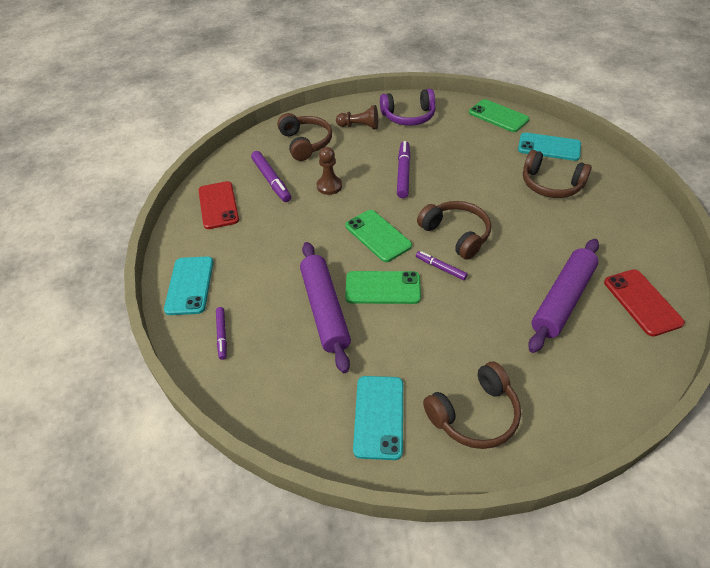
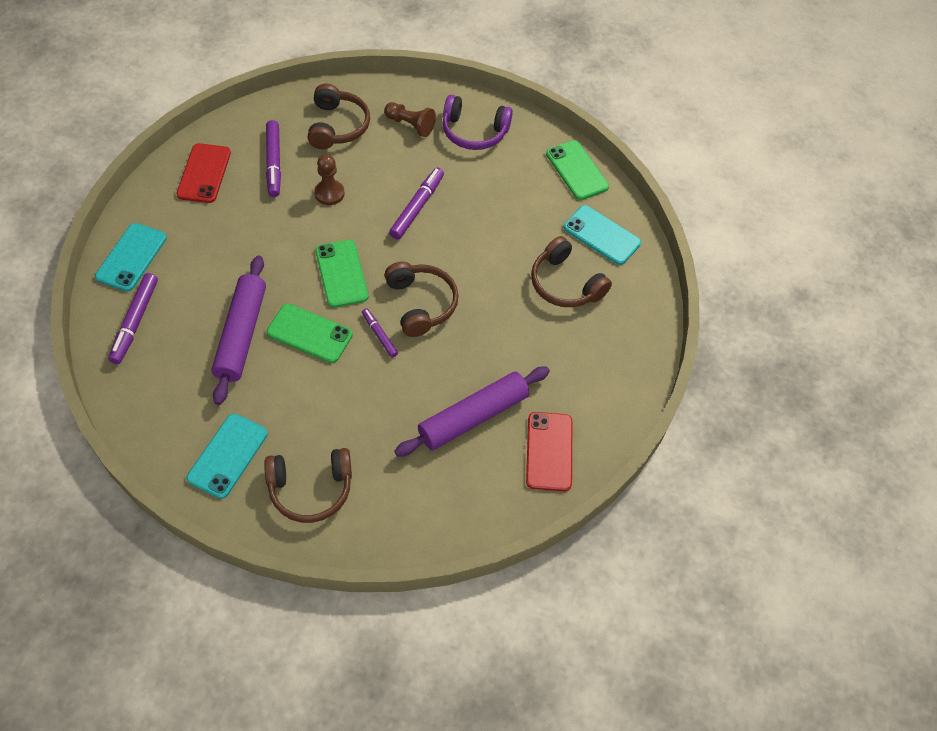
camera: 15 degrees right, 10 degrees up
(222, 335) = (135, 322): purple marker -> purple marker, size x1.67

